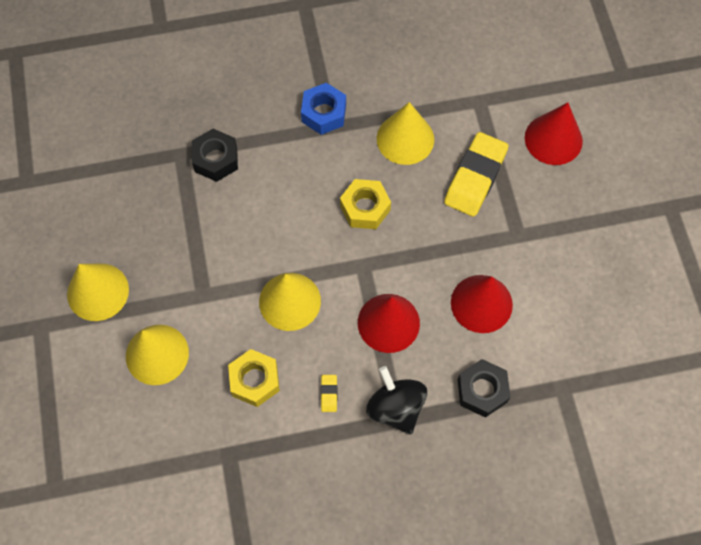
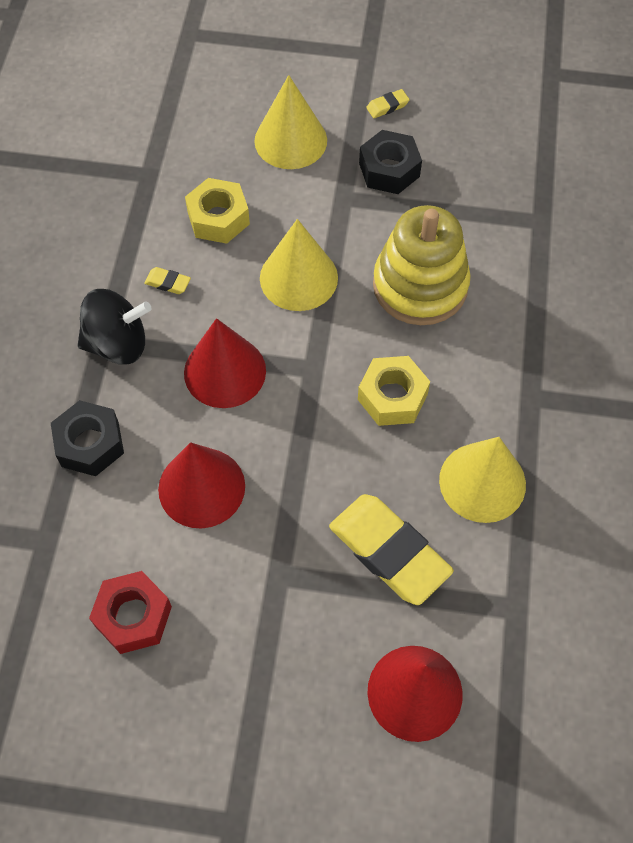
camera: 110 degrees right, 5 degrees down
(98, 292) = (387, 106): yellow cone -> yellow eraser
(216, 159) = (521, 254): black nut -> black nut (389, 170)
(267, 217) = (420, 286): none -> yellow stacking toy
(323, 113) = (555, 393): blue nut -> none
(584, 310) = (133, 616): none -> red nut

